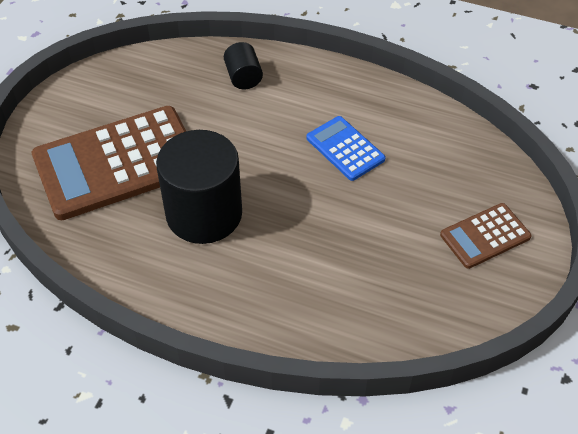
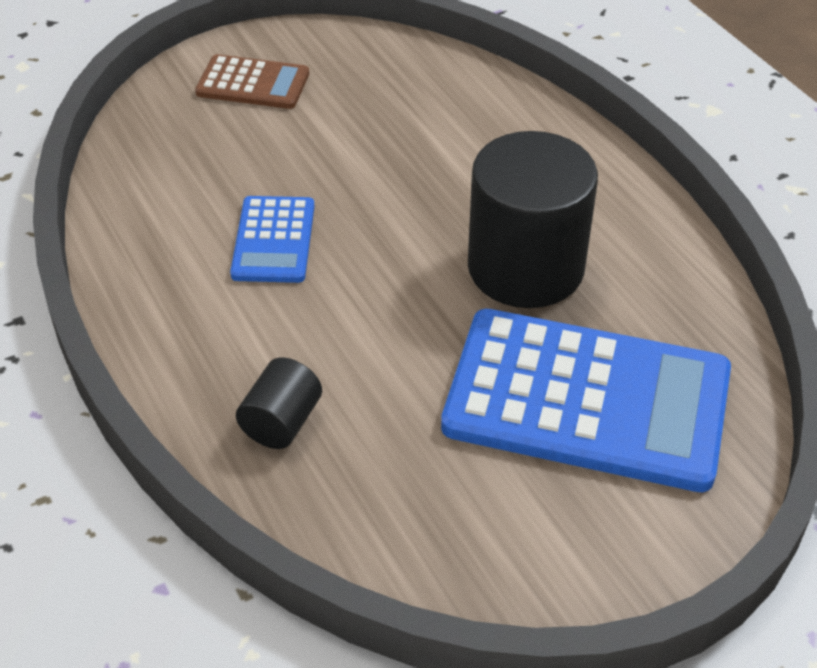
camera: 140 degrees left, 5 degrees down
(117, 163) = (587, 400): brown calculator -> blue calculator

